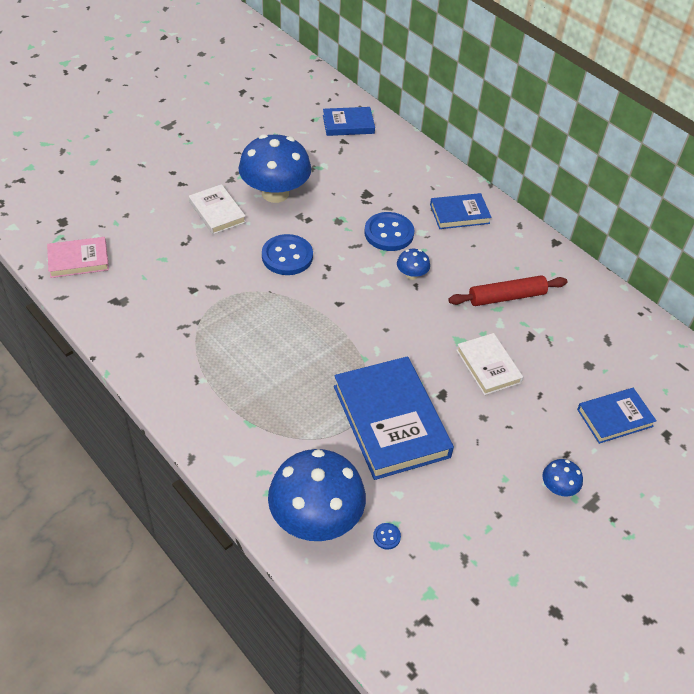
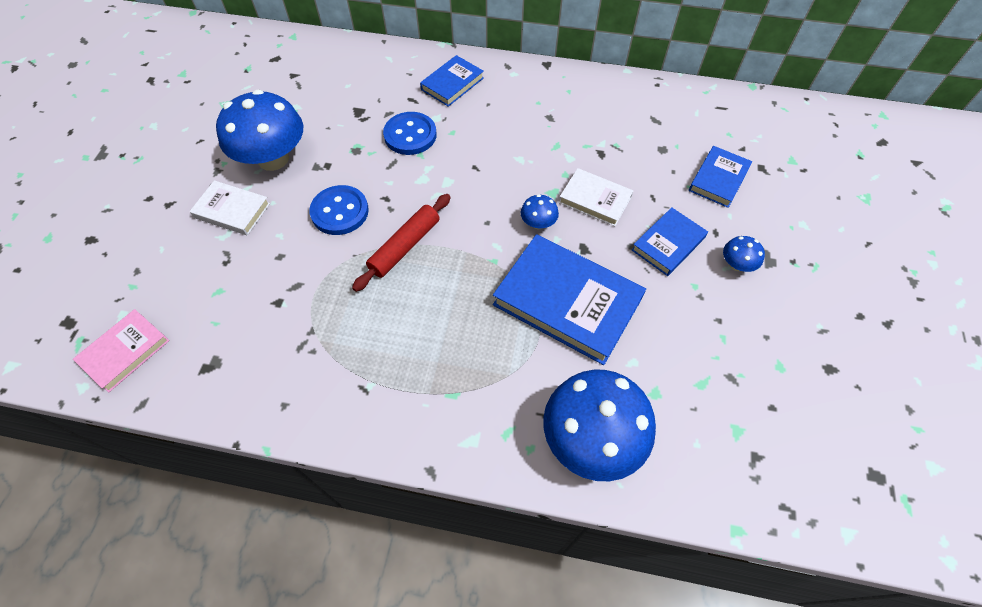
camera: 35 degrees left, 10 degrees up
(348, 124) = (283, 57): blue book -> blue book (668, 244)
(386, 536) = (660, 408): blue button -> none
(411, 275) = (463, 160): blue mushroom -> blue mushroom (538, 223)
(506, 297) = (554, 132): red rolling pin -> red rolling pin (405, 246)

